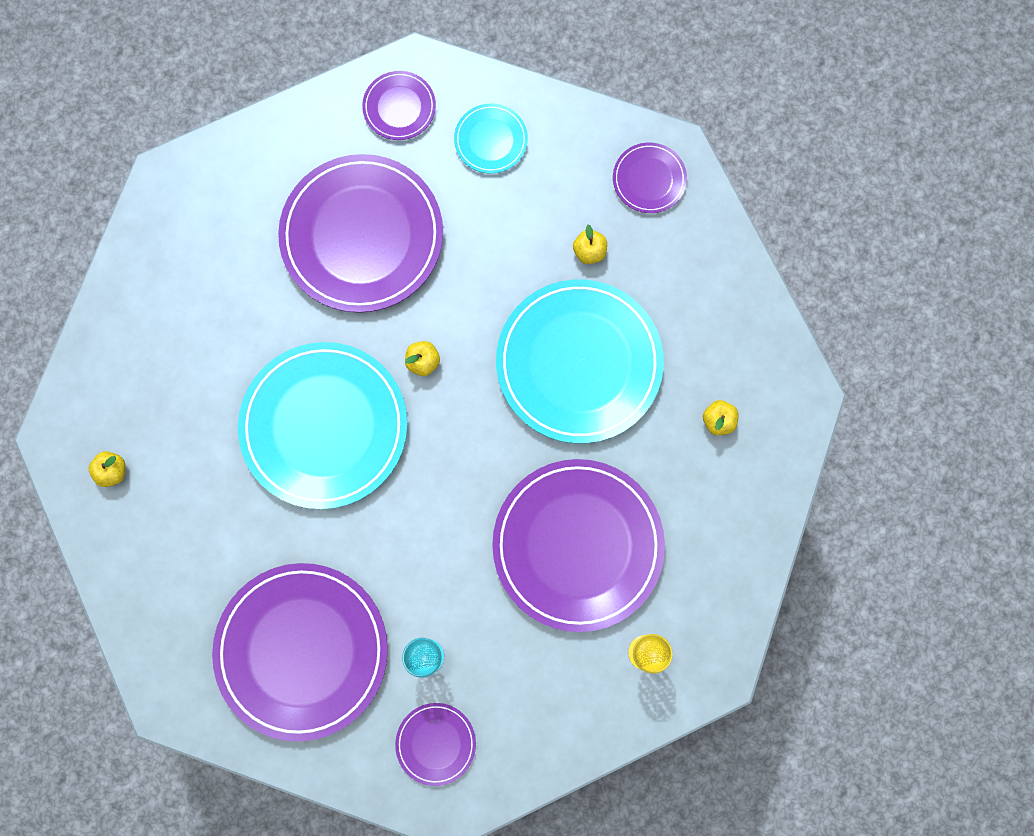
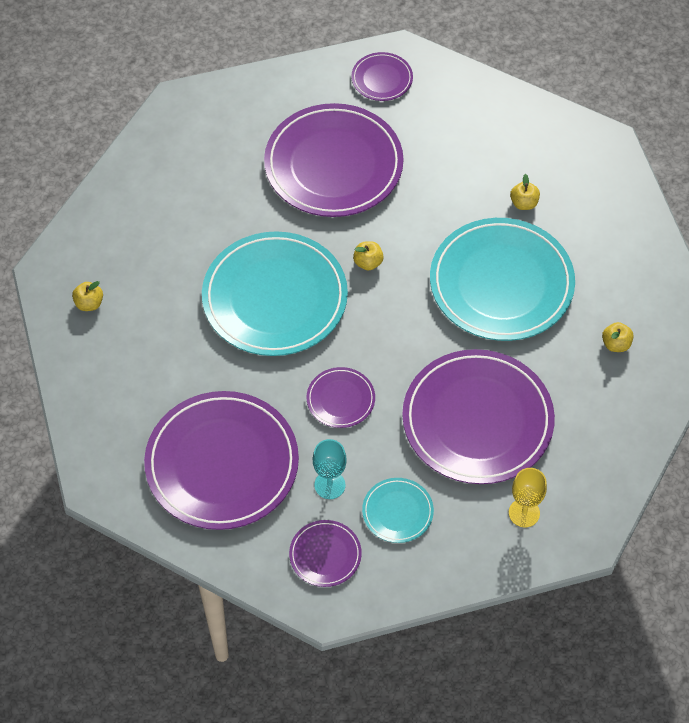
camera: 10 degrees right, 20 degrees down
(491, 140) = (454, 112): turquoise plate -> turquoise plate (397, 512)
(649, 179) = (583, 159): purple plate -> purple plate (340, 399)

